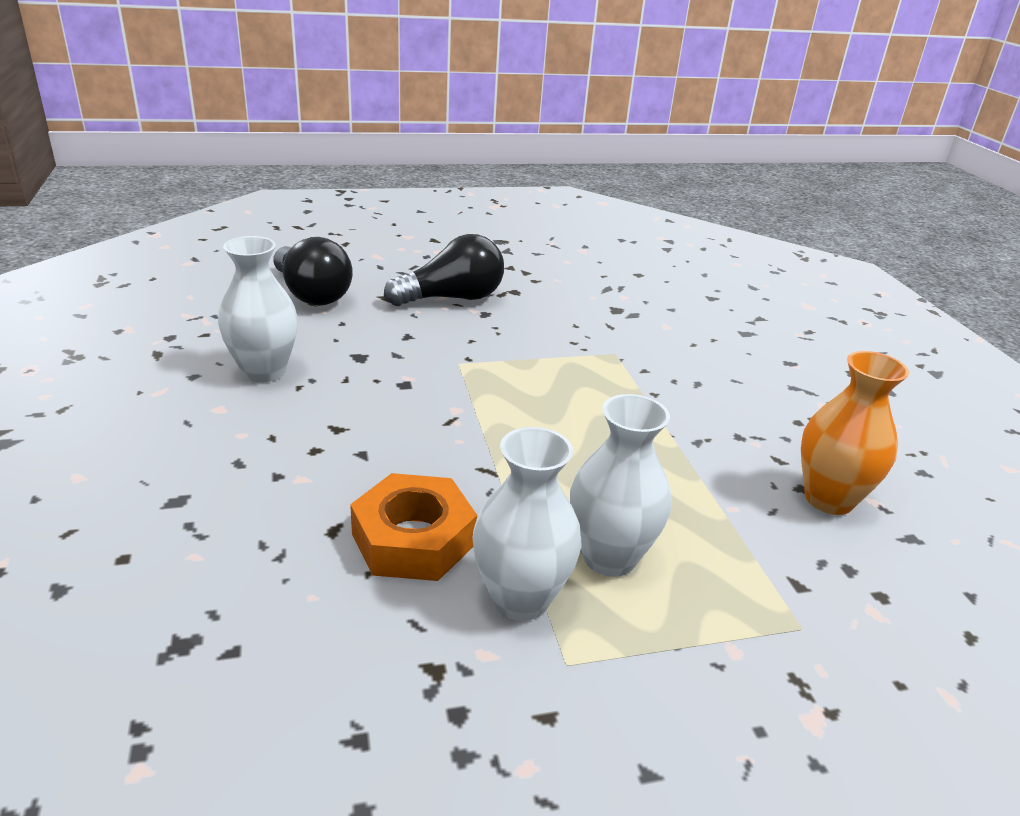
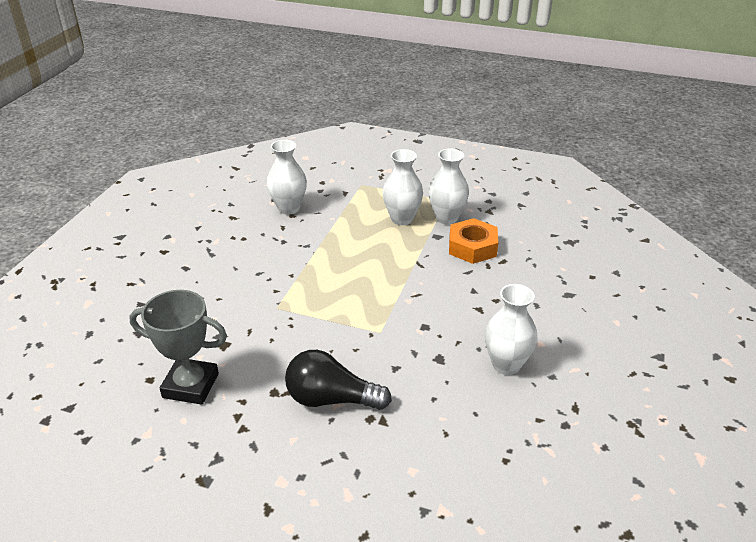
camera: 145 degrees left, 5 degrees up
(311, 294) = (440, 445): black light bulb -> none
(596, 278) = (190, 385): none -> grey trophy
(828, 499) = (289, 208): orange vase -> white vase

